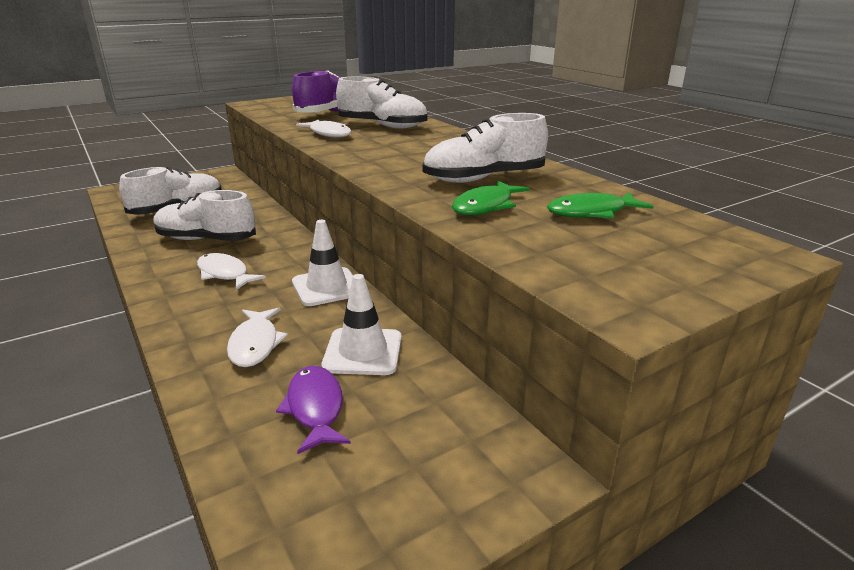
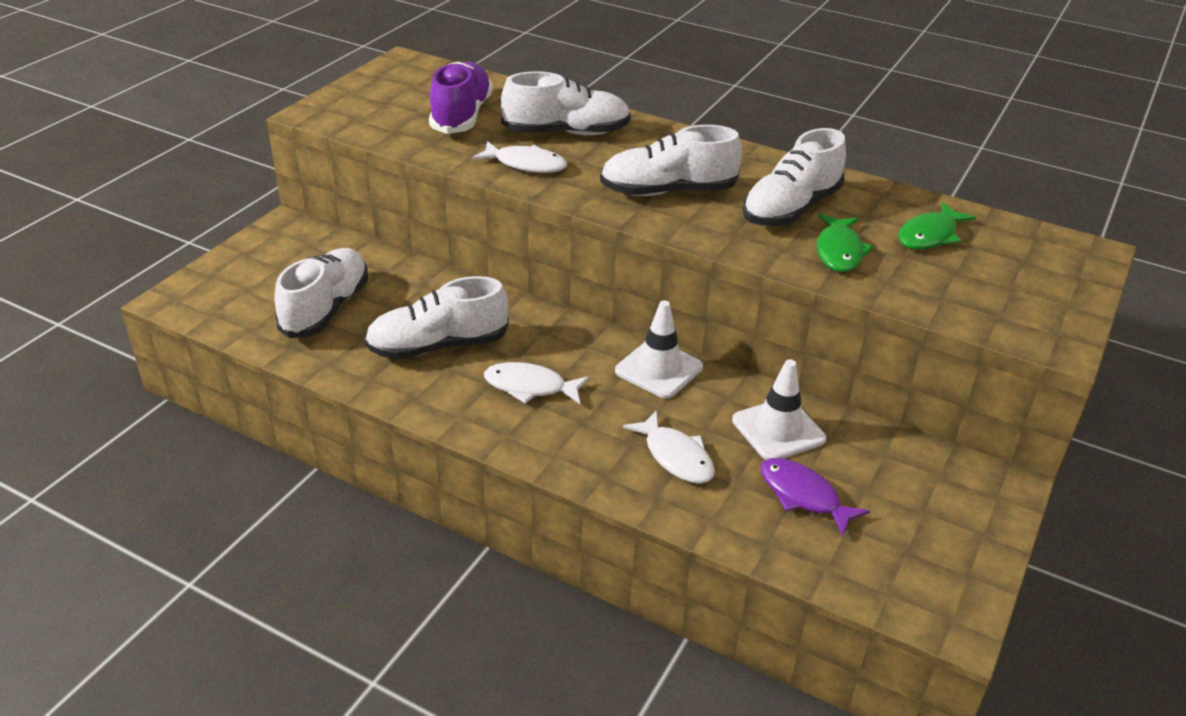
camera: 30 degrees left, 10 degrees up
(401, 157) = (668, 191): none -> white shoe

